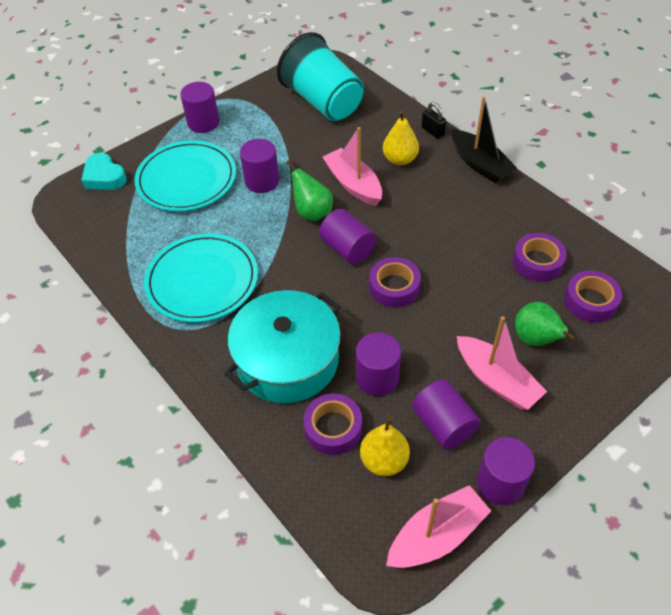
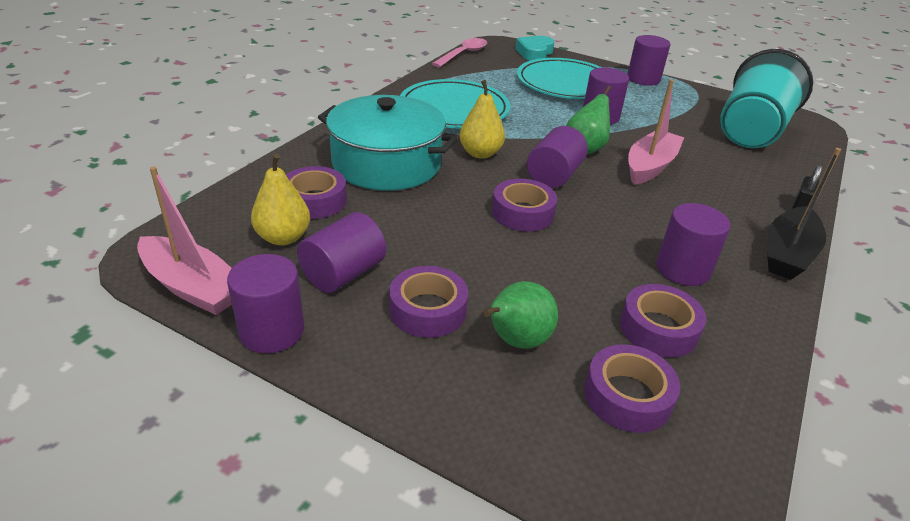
camera: 65 degrees right, 15 degrees down
(76, 236) = (463, 54): none -> pink spoon
(377, 378) = (389, 218): purple cylinder -> purple cylinder (682, 269)
(400, 159) = (722, 191): yellow pear -> yellow pear (480, 153)
(496, 380) = (428, 310): pink boat -> purple tape

